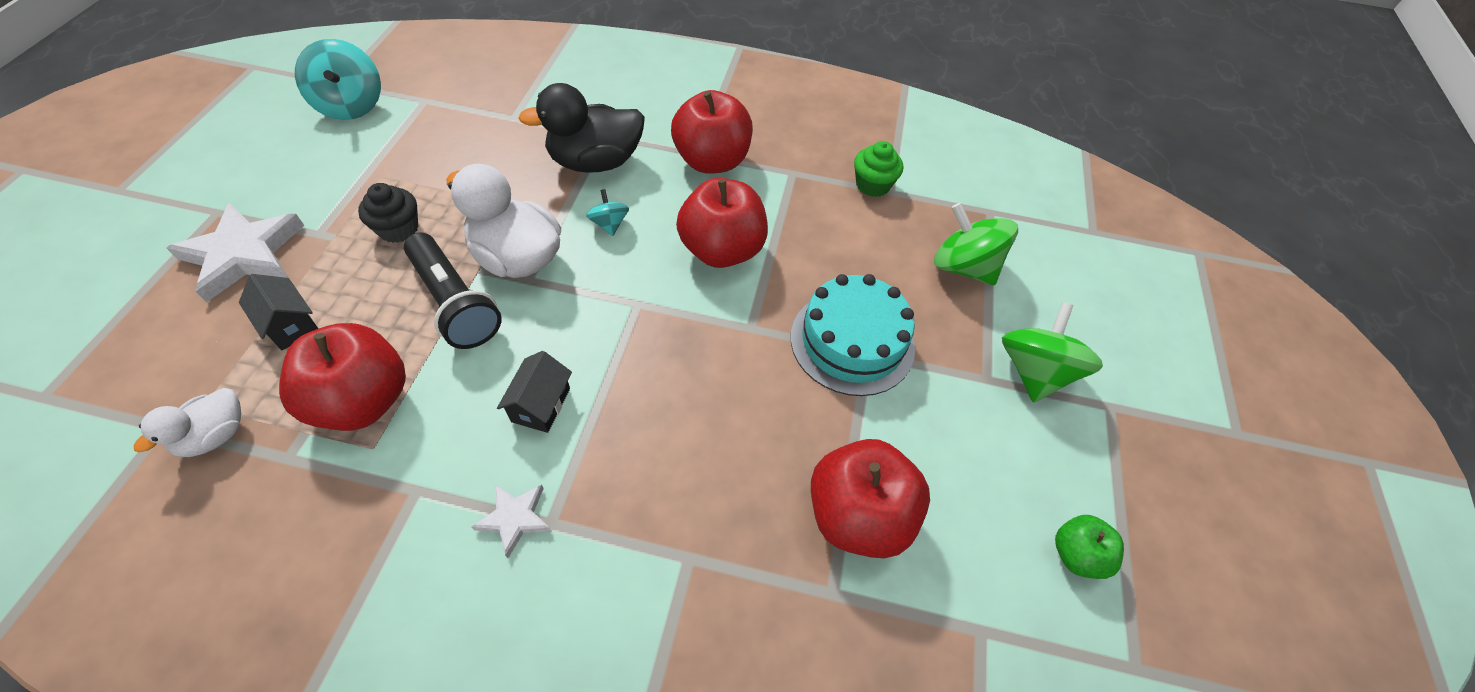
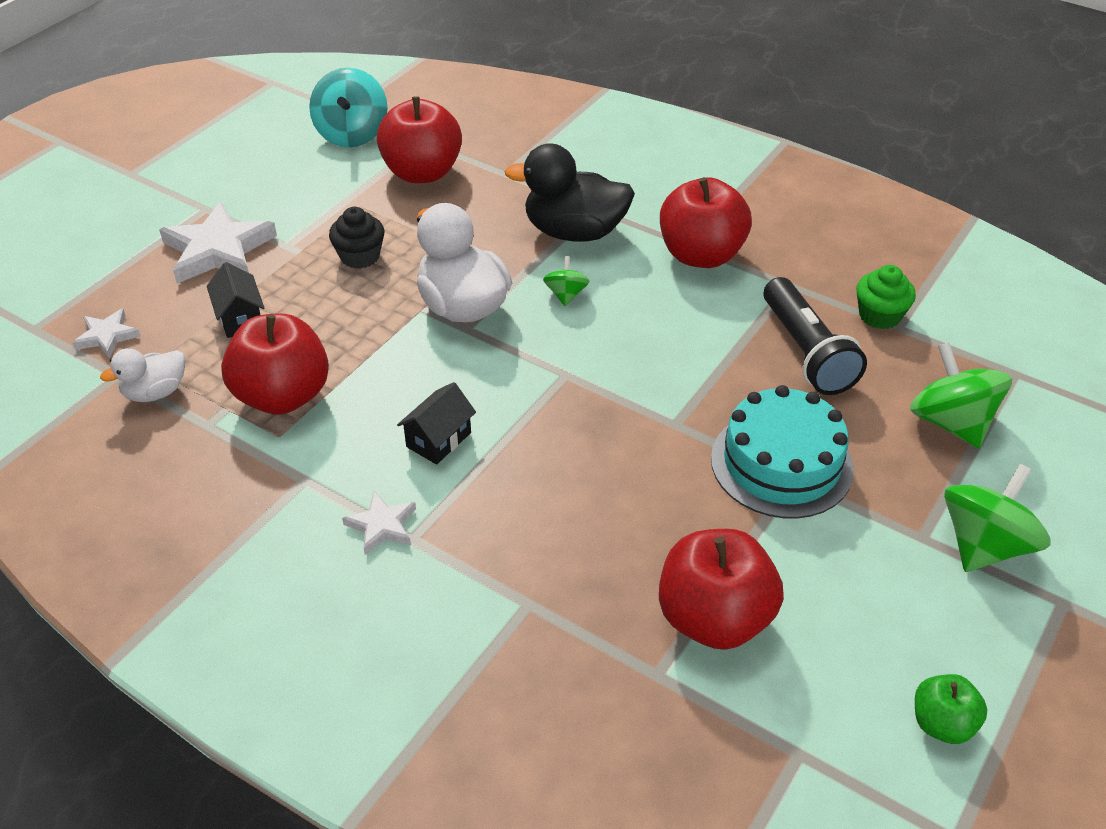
camera: 25 degrees right, 10 degrees down
(138, 383) = (107, 336): none -> white star
(455, 303) = (390, 333): black flashlight -> black flashlight (806, 352)
(609, 224) = (566, 294): turquoise spinning top -> green spinning top
(722, 250) = (675, 344): red apple -> red apple (422, 173)

